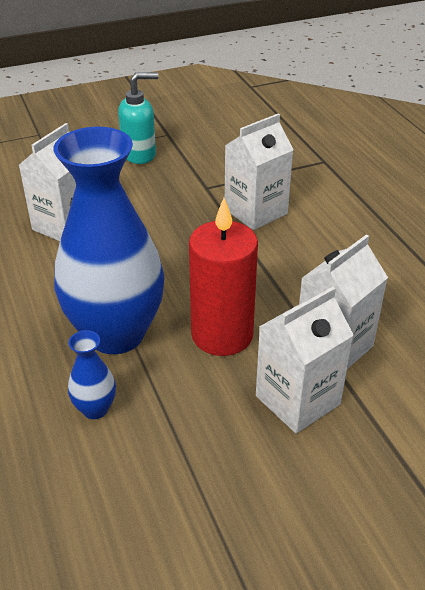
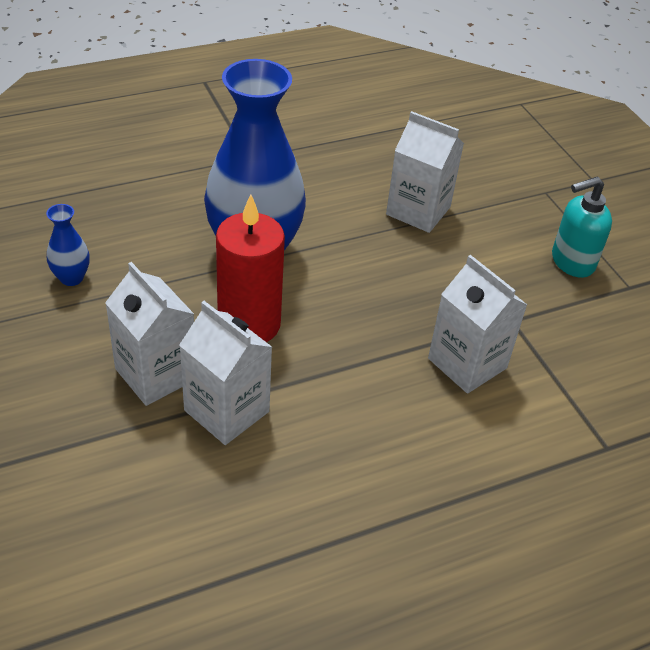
camera: 85 degrees right, 5 degrees up
(95, 409) = (163, 242): blue vase -> blue vase (71, 278)
(139, 154) = (572, 262): turquoise soap dispenser -> turquoise soap dispenser turned 90 degrees clockwise

